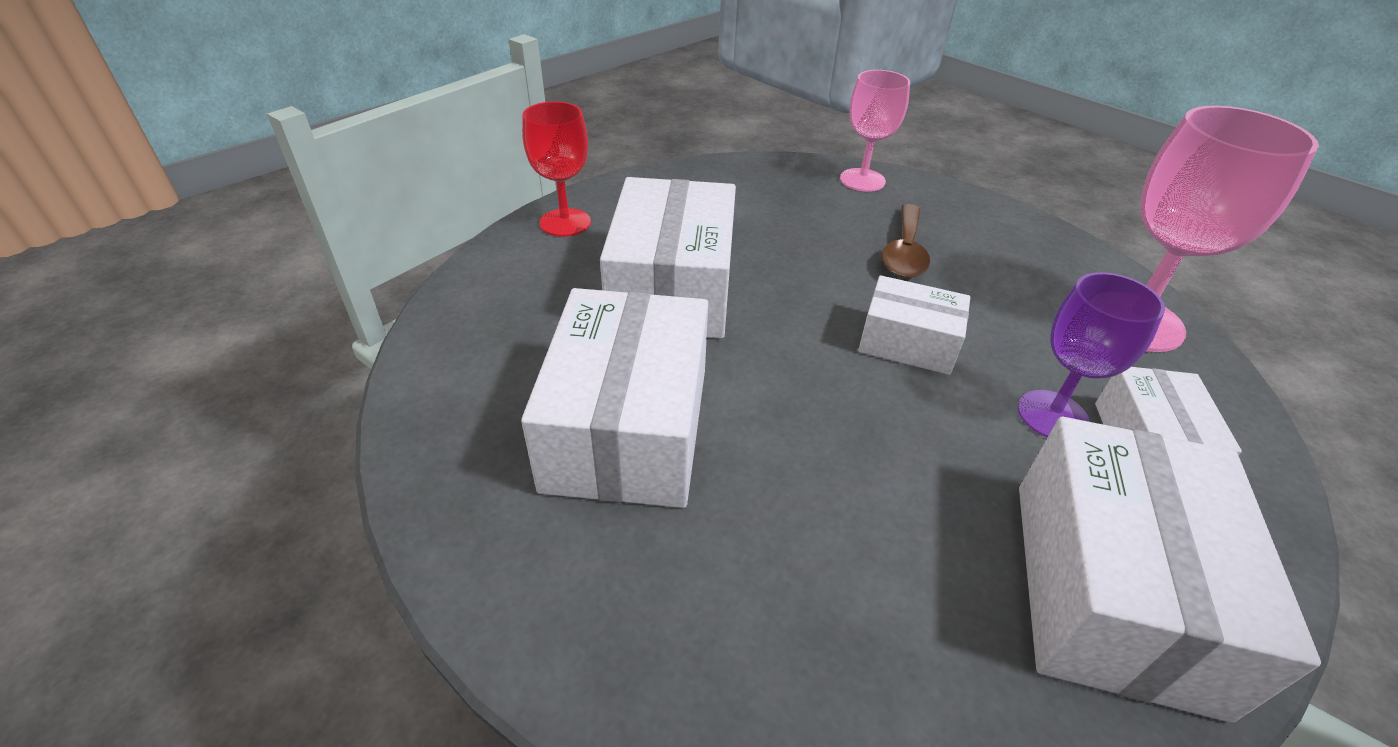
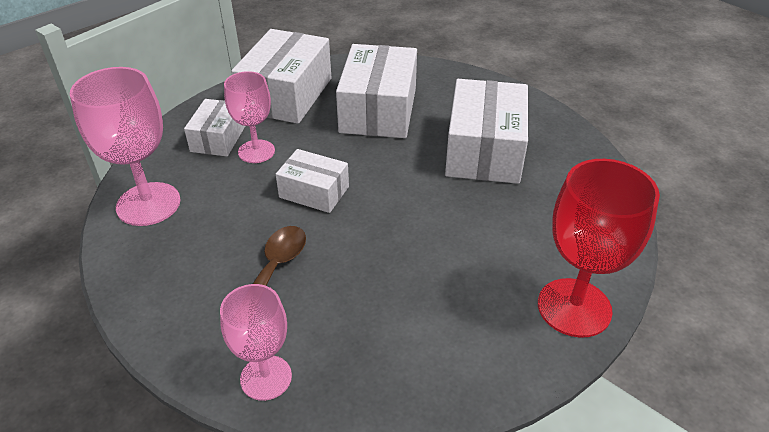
camera: 175 degrees left, 0 degrees up
(565, 222) = (574, 307): red goblet -> red goblet, size x1.56
(672, 288) = (469, 235): white box -> white box (378, 110)
(1052, 415) = (256, 151): purple goblet -> pink goblet

